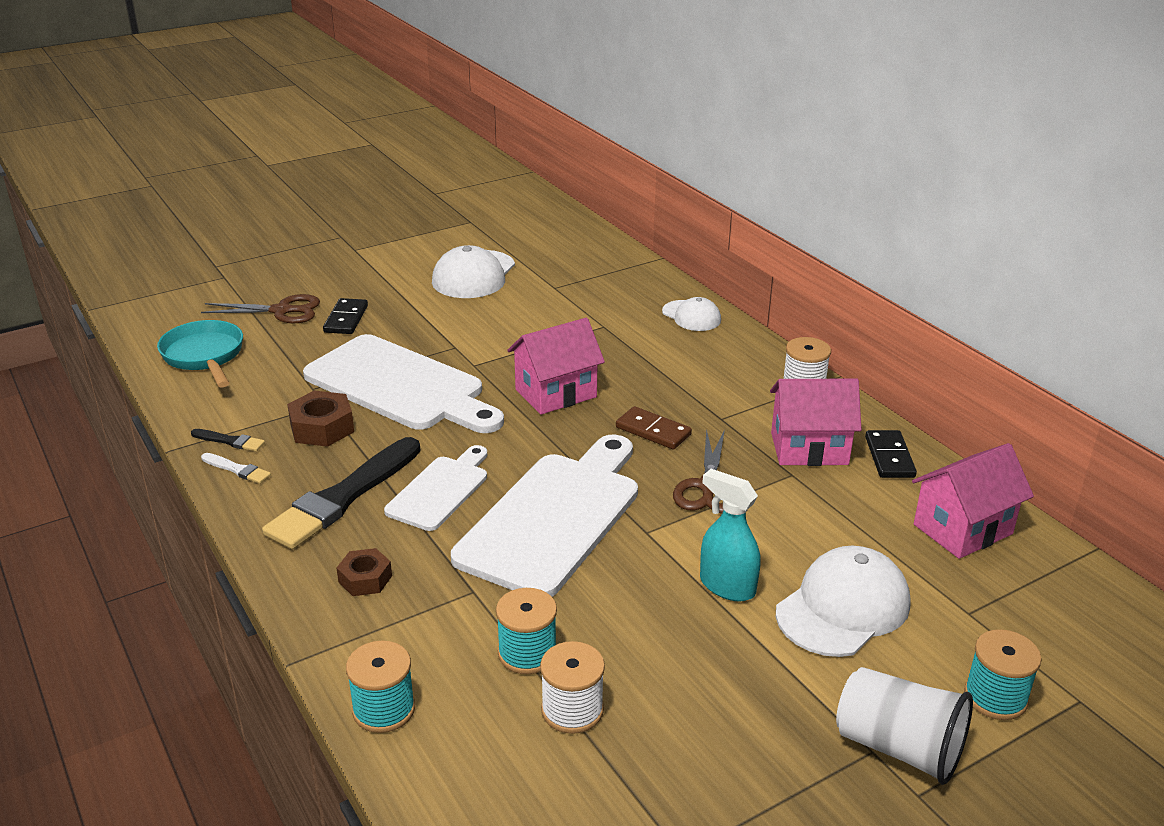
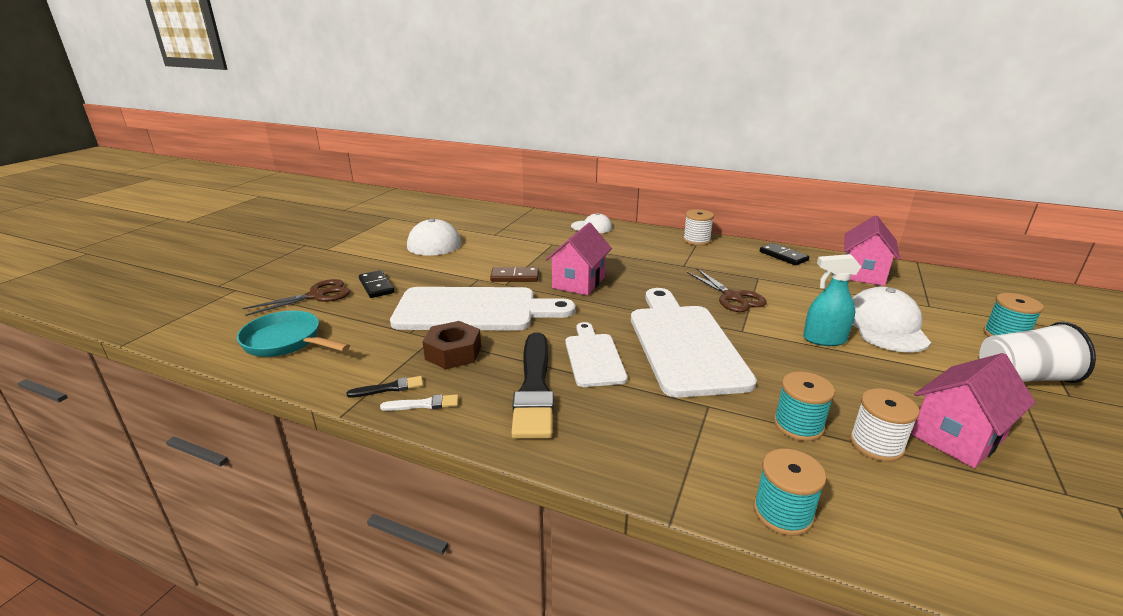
camera: 35 degrees left, 5 degrees down
(365, 579) = (631, 432): brown nut -> none
(653, 431) = (661, 282): brown domino -> brown domino (514, 277)
(809, 448) = (745, 264): pink house -> pink house (957, 437)

